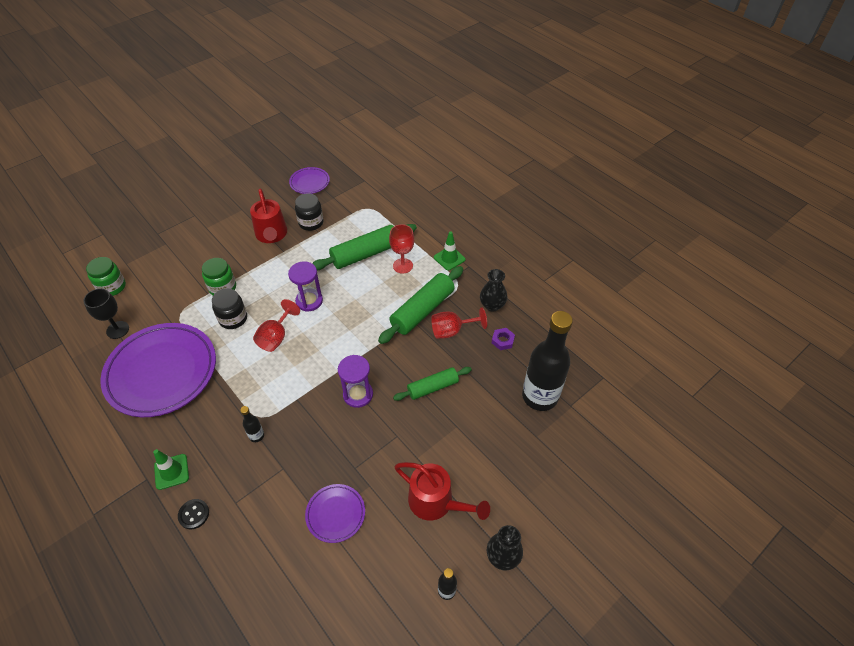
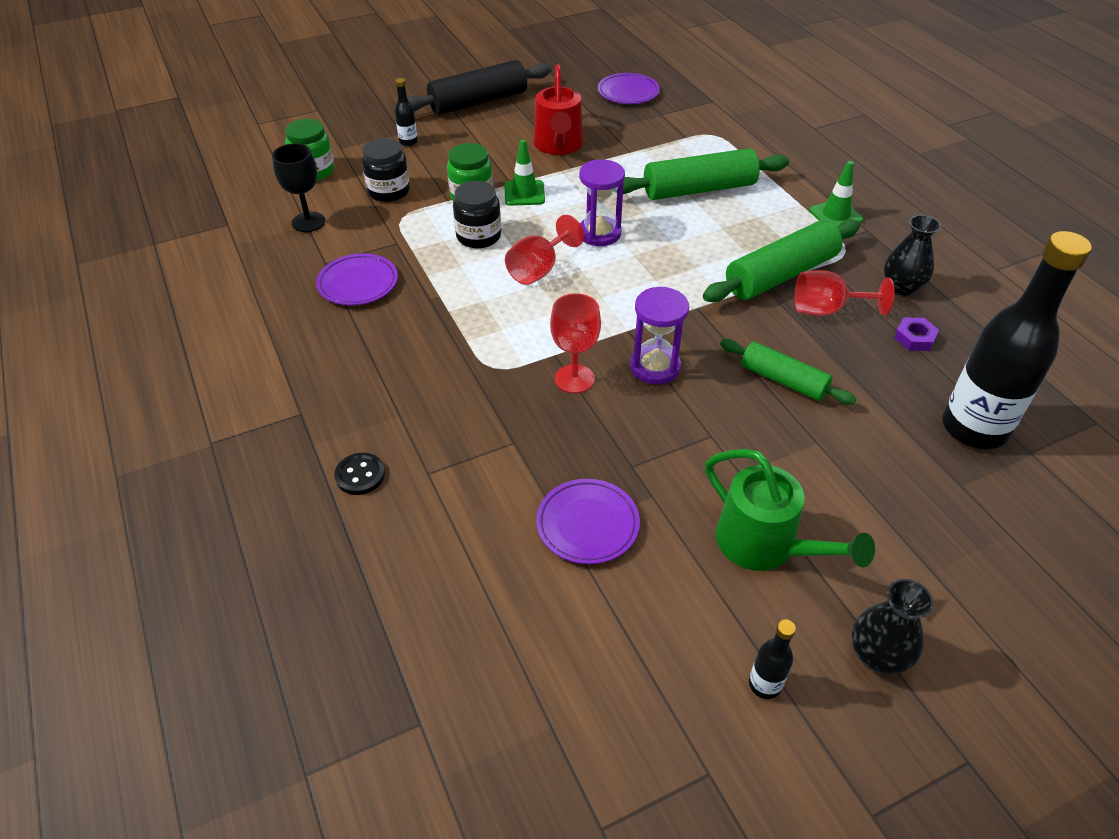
camera: 15 degrees right, 5 degrees down
(162, 372) = (358, 284): purple plate -> purple plate, size x0.47
(171, 471) = (340, 411): green traffic cone -> green traffic cone (524, 193)
(212, 207) = (478, 102): none -> black rolling pin
(256, 436) = (481, 390): black bottle -> black bottle (408, 142)
(311, 222) = (621, 139): black jar -> black jar (389, 191)
(402, 266) = (757, 213): red goblet -> red goblet (574, 379)
(433, 387) = (783, 380): green rolling pin -> green rolling pin turned 45 degrees clockwise
(436, 502) = (765, 546): red watering can -> green watering can

